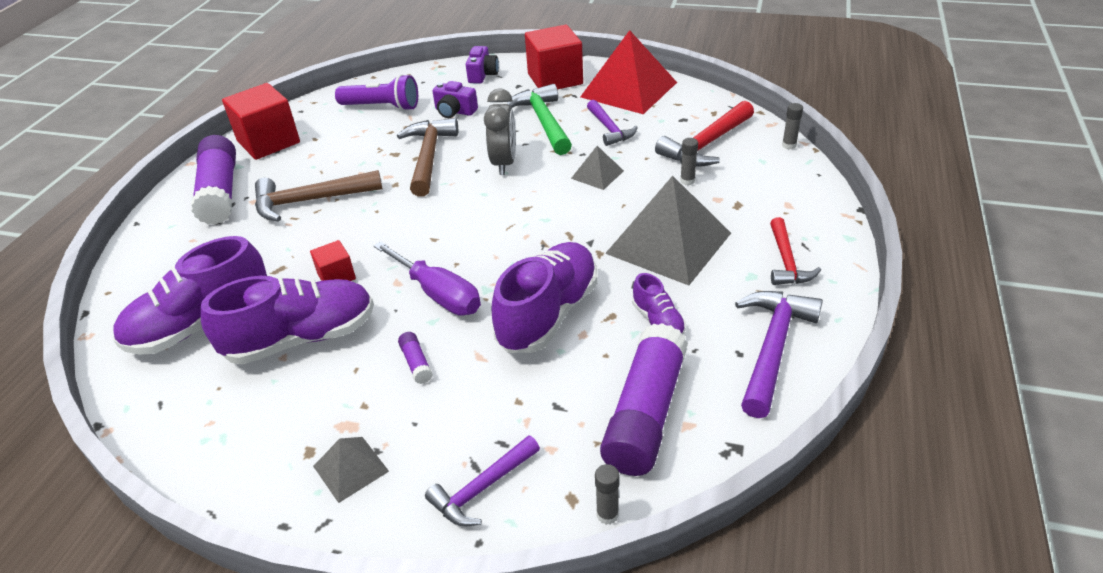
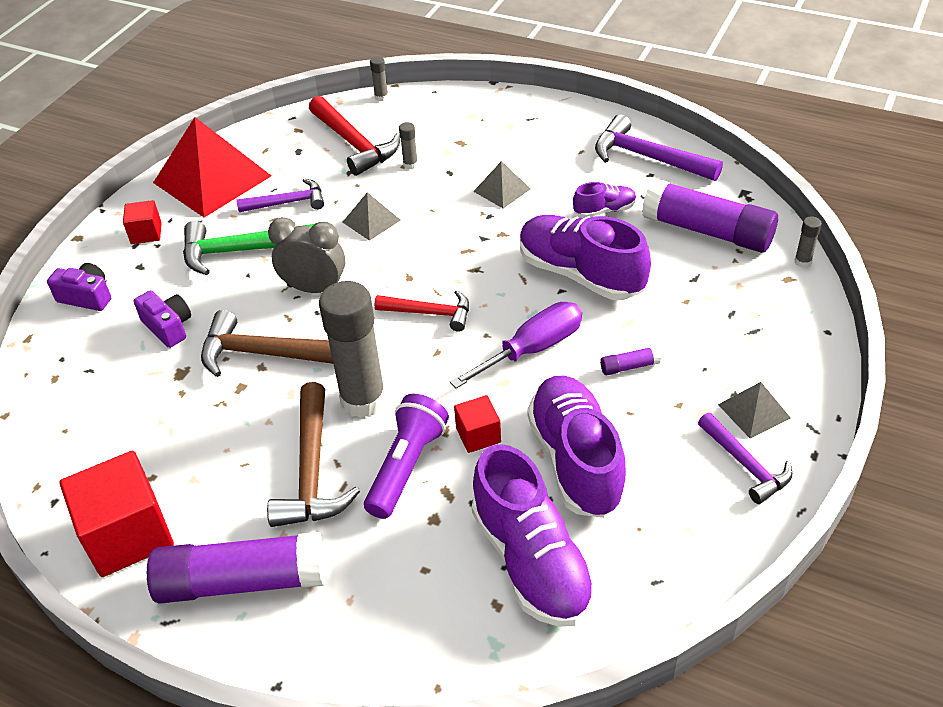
camera: 80 degrees left, 5 degrees up
(379, 210) = (363, 400): none -> grey glue stick
(382, 107) = (107, 402): purple flashlight -> purple flashlight (406, 466)
(455, 111) = (168, 327): purple camera -> purple camera turned 75 degrees counterclockwise
(482, 489) = (778, 327): purple hammer -> purple hammer (746, 465)
(555, 79) = (146, 233): red cube -> red cube, size x0.51
(668, 243) = (502, 190): grey pyramid -> grey pyramid, size x0.47
(786, 261) = (548, 131): red hammer -> red hammer (430, 313)

